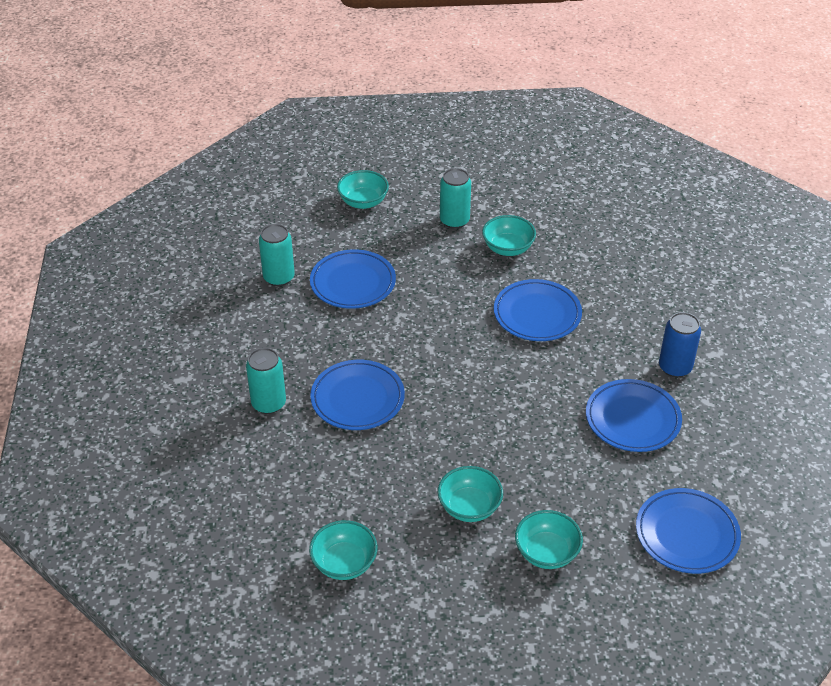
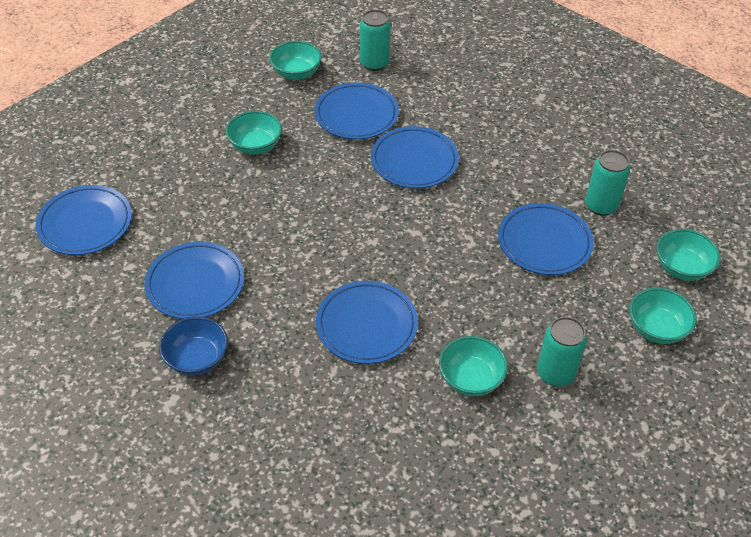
camera: 135 degrees right, 5 degrees up
(268, 403) = (465, 120): turquoise can -> turquoise can (374, 63)
(348, 474) = (356, 115): none -> blue plate
(546, 553) = (176, 152): turquoise bowl -> turquoise bowl (682, 268)
(675, 367) = (197, 359): blue can -> blue bowl

